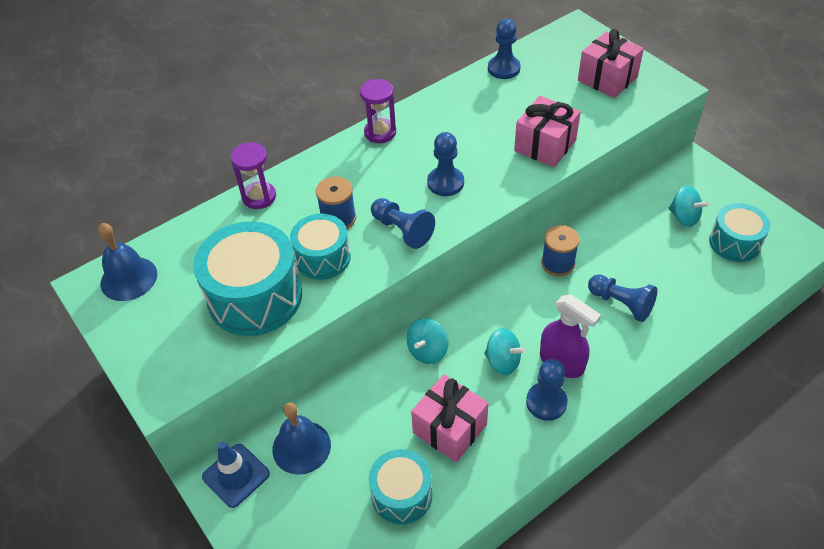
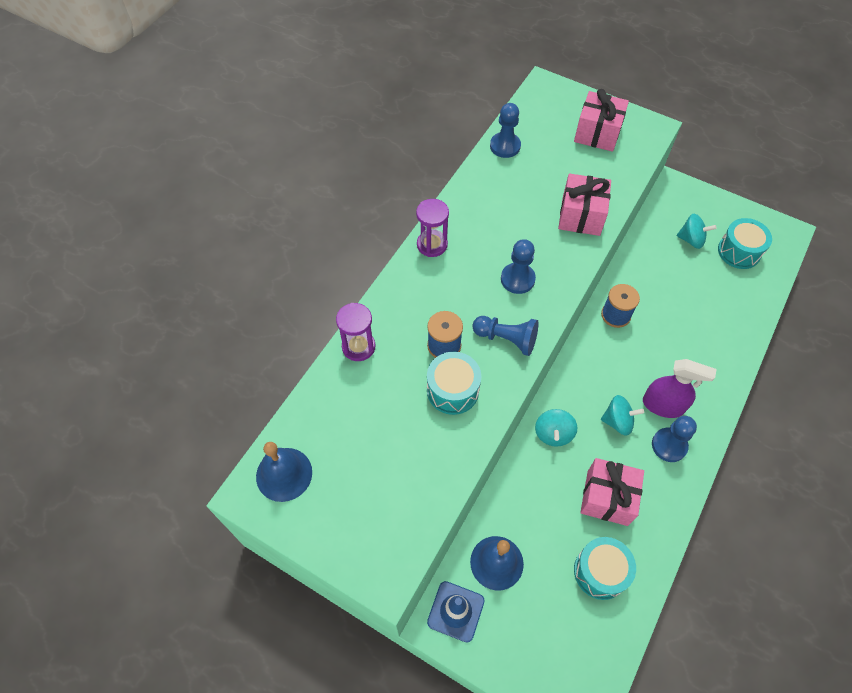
camera: 25 degrees left, 10 degrees up
(255, 297) = (414, 450): turquoise drum -> none
(621, 304) = (682, 336): blue pawn -> none

